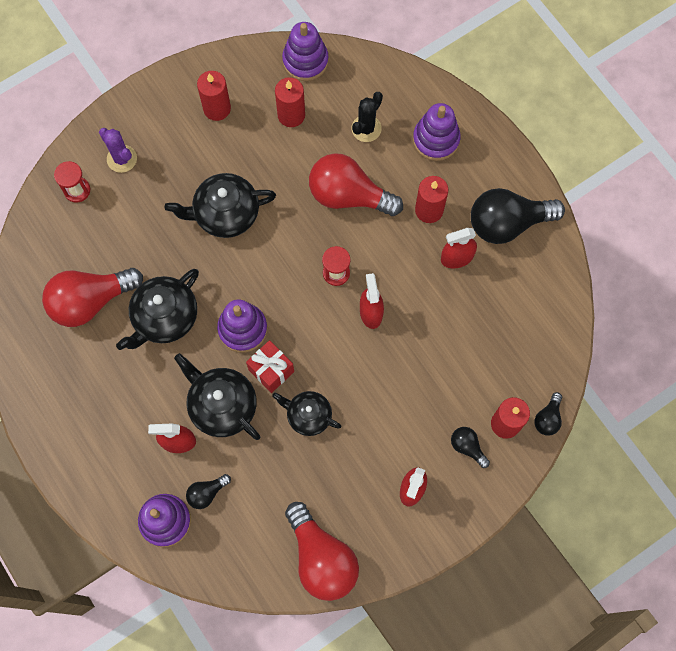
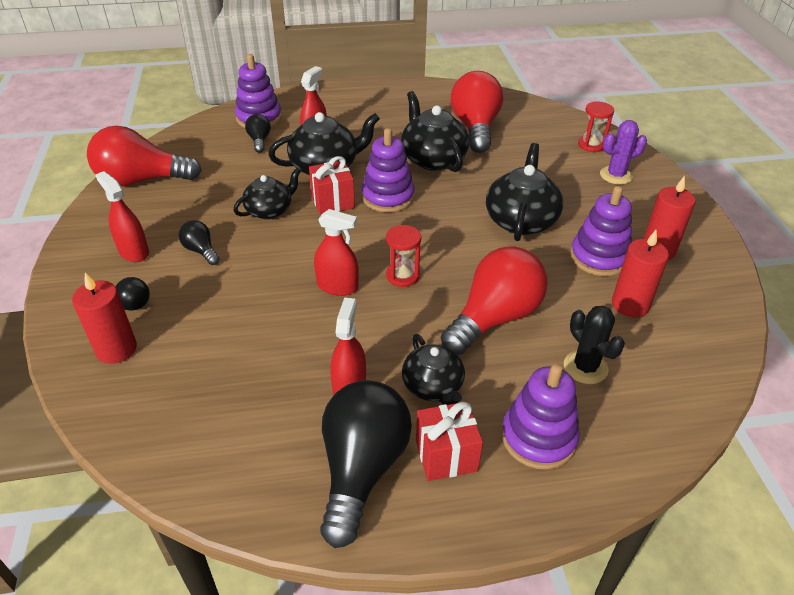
camera: 115 degrees right, 30 degrees down
(305, 61) = (712, 343): purple stacking toy -> purple stacking toy (599, 257)
(429, 210) = (433, 386): red candle -> black teapot
(474, 183) = (446, 455): none -> red gift
(547, 418) = (81, 392): black light bulb -> black light bulb (201, 251)

